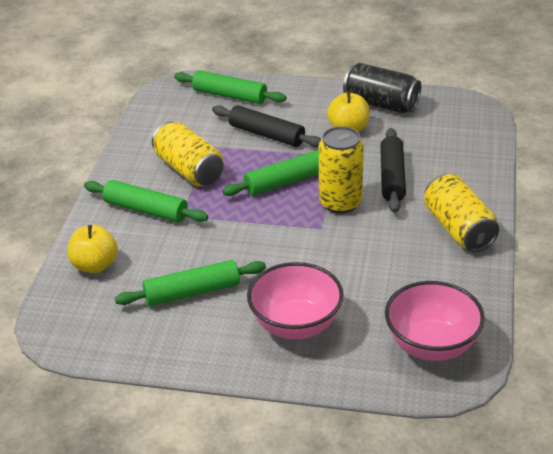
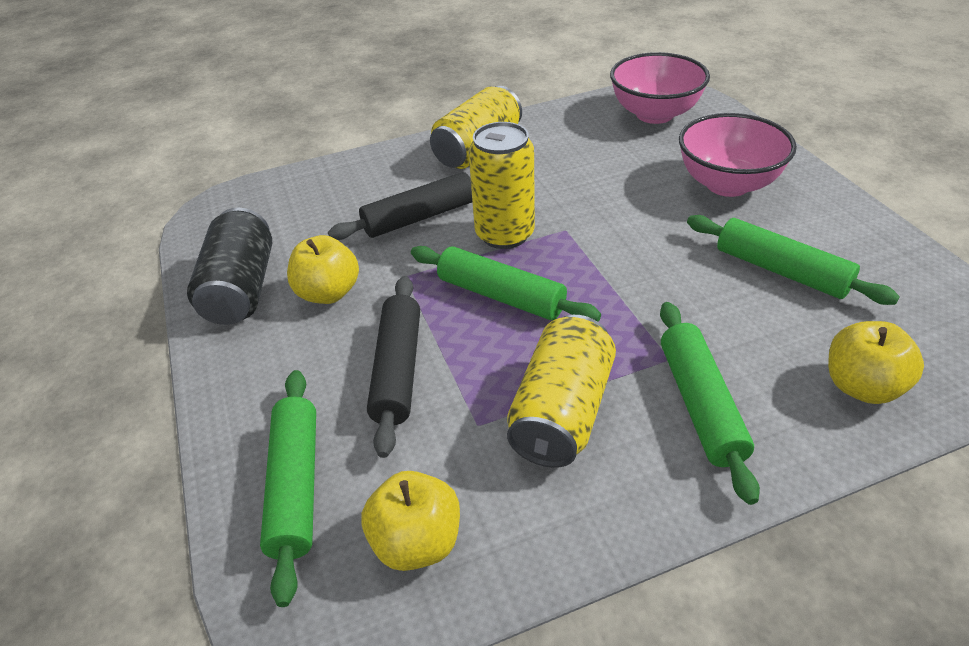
camera: 120 degrees left, 5 degrees up
(172, 115) = (417, 542): none -> yellow apple

